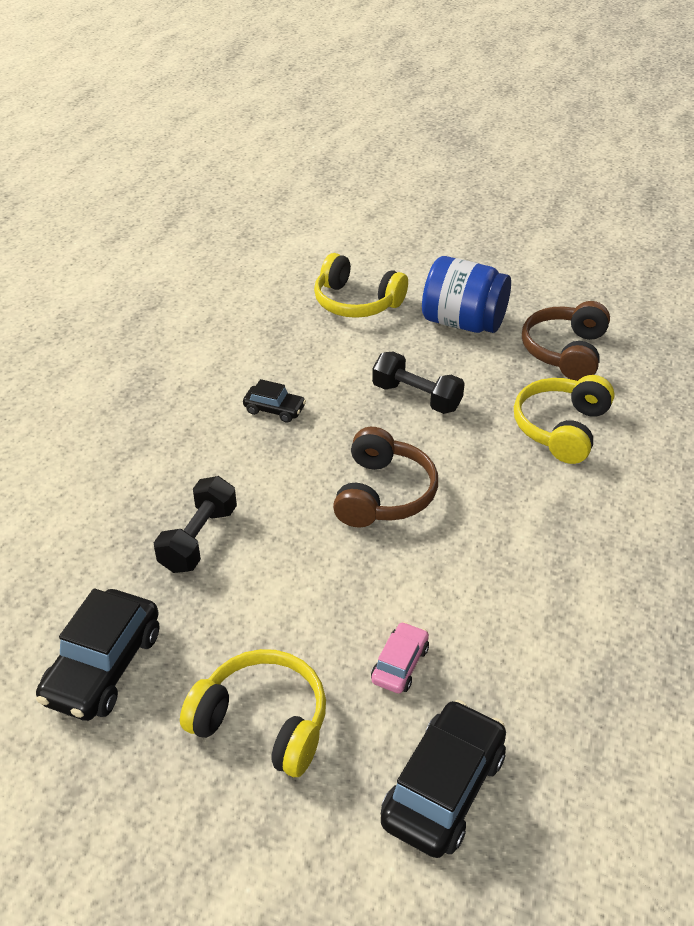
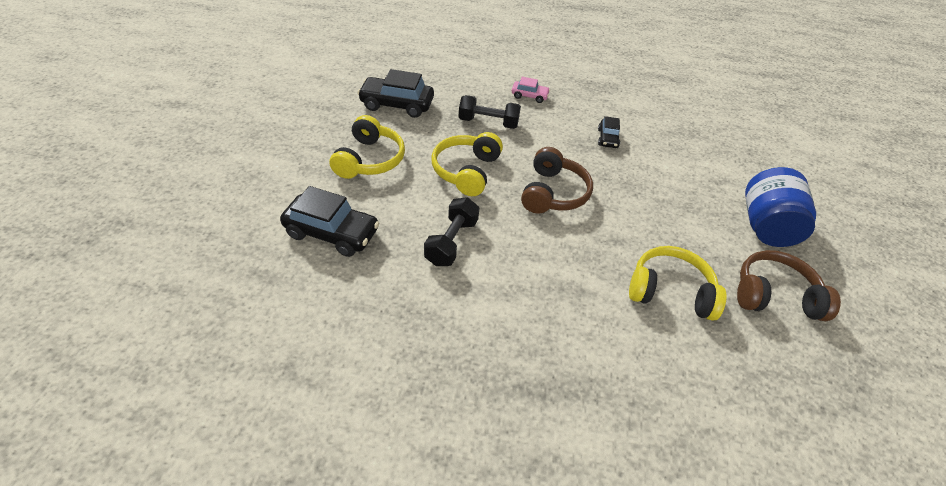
camera: 75 degrees right, 5 degrees up
(356, 302) = (746, 165): yellow headphones -> yellow headphones (466, 171)
(383, 494) = (553, 193): brown headphones -> brown headphones turned 75 degrees counterclockwise
(400, 664) = (415, 209): pink car -> pink car (529, 96)
(416, 397) = (658, 203): black dumbbell -> black dumbbell (451, 242)

